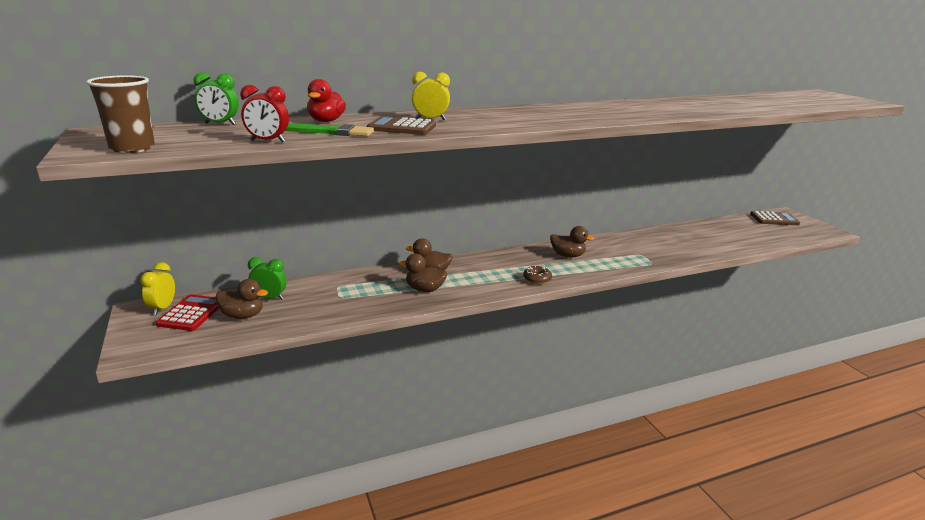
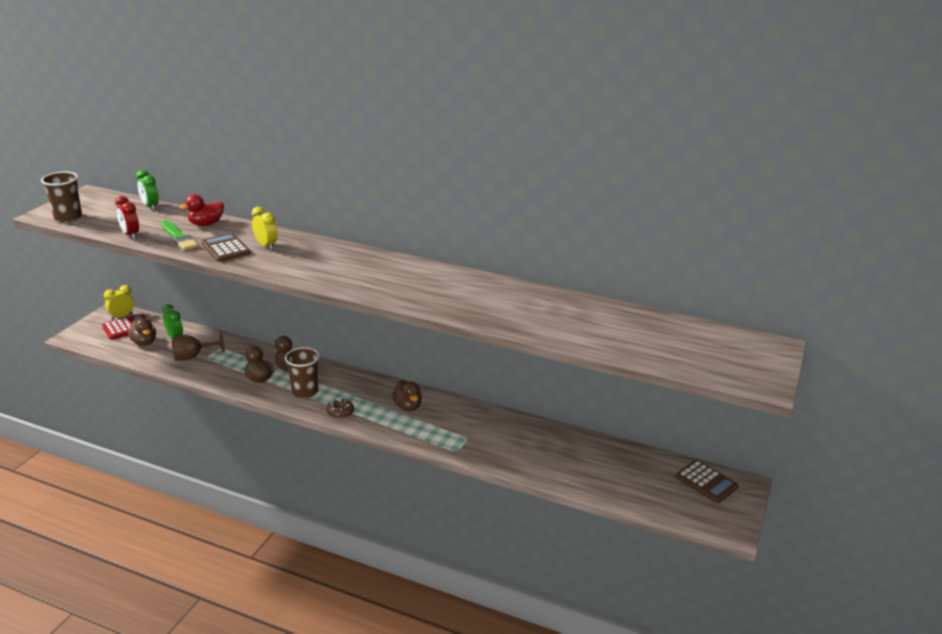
camera: 45 degrees right, 5 degrees up
(324, 303) = (193, 356): none -> brown goblet
(481, 280) = (305, 391): none -> brown cup

